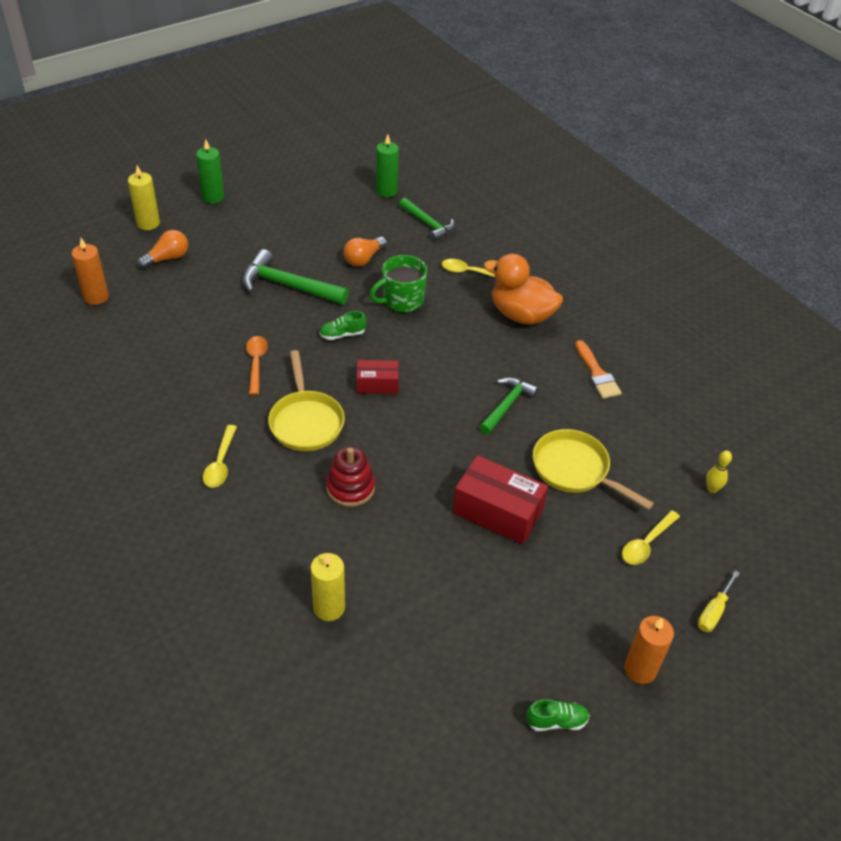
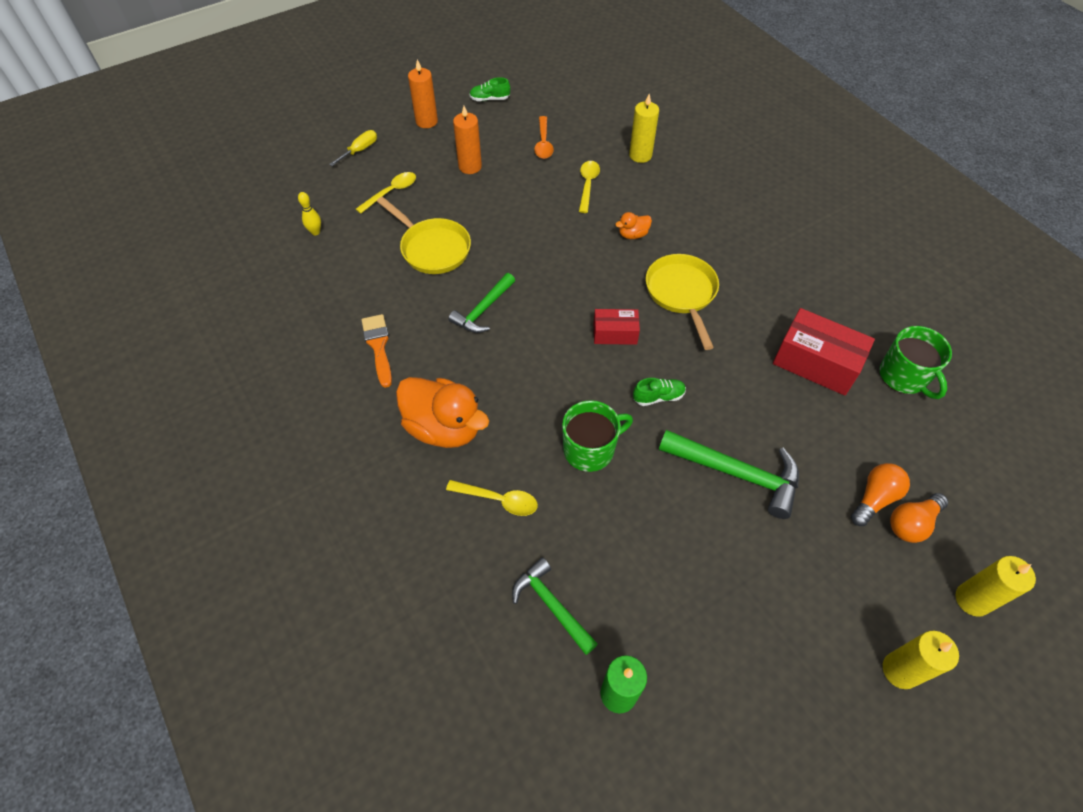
camera: 175 degrees left, 10 degrees up
(96, 297) = (968, 453): orange candle -> orange candle (470, 166)
(117, 349) = (904, 376): none -> green mug
(213, 197) = (900, 670): green candle -> yellow candle
(220, 463) = (751, 255): yellow spoon -> yellow spoon (587, 185)
(256, 363) = (747, 358): orange spoon -> orange spoon (543, 143)
(350, 487) = (633, 235): red stacking toy -> orange duck
(363, 259) = (644, 525): orange light bulb -> orange light bulb (874, 498)
(497, 512) = (508, 215): red box -> red box (816, 363)

